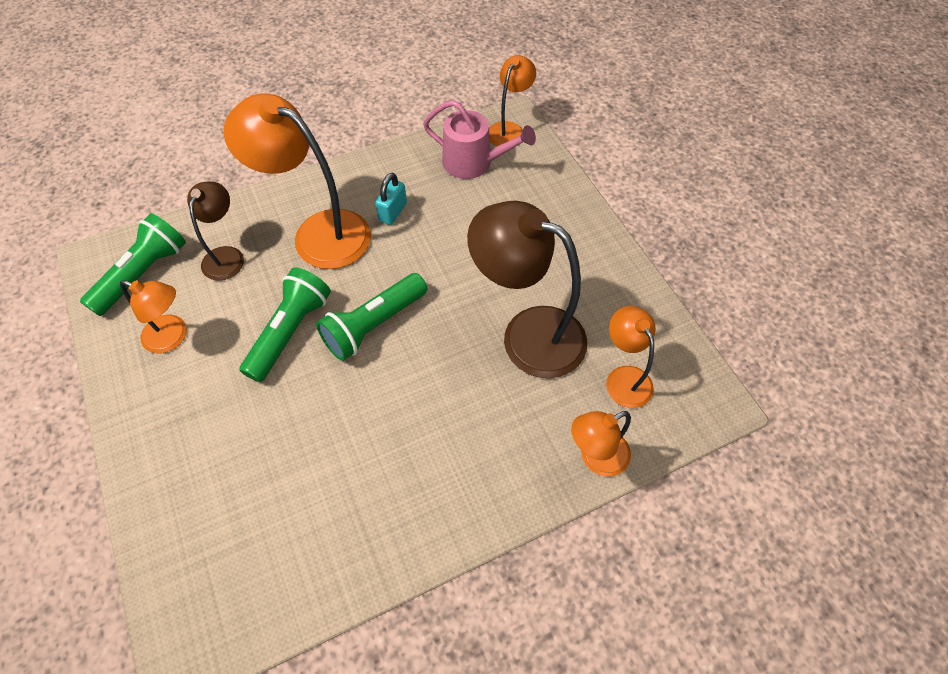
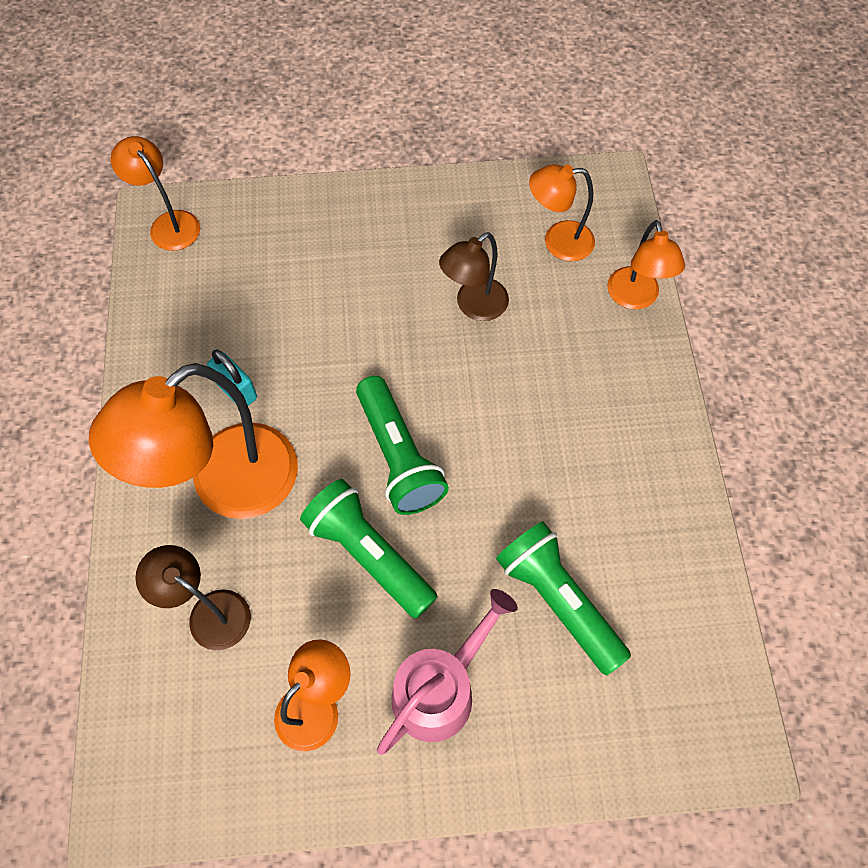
camera: 70 degrees left, 5 degrees up
(143, 274) = (186, 735): green flashlight -> green flashlight (557, 601)
(473, 162) = (202, 278): pink watering can -> pink watering can (440, 689)
(527, 334) = (474, 306): brown lamp -> brown lamp, size x0.55

